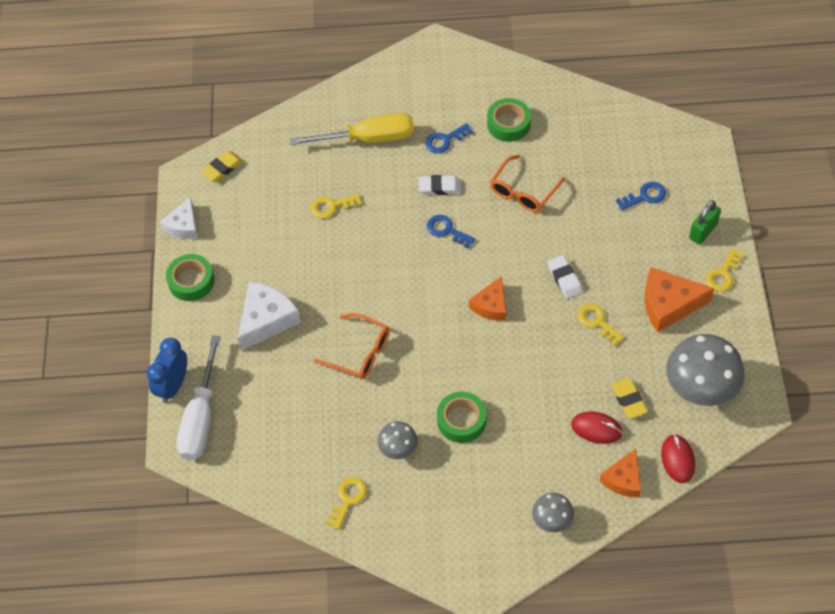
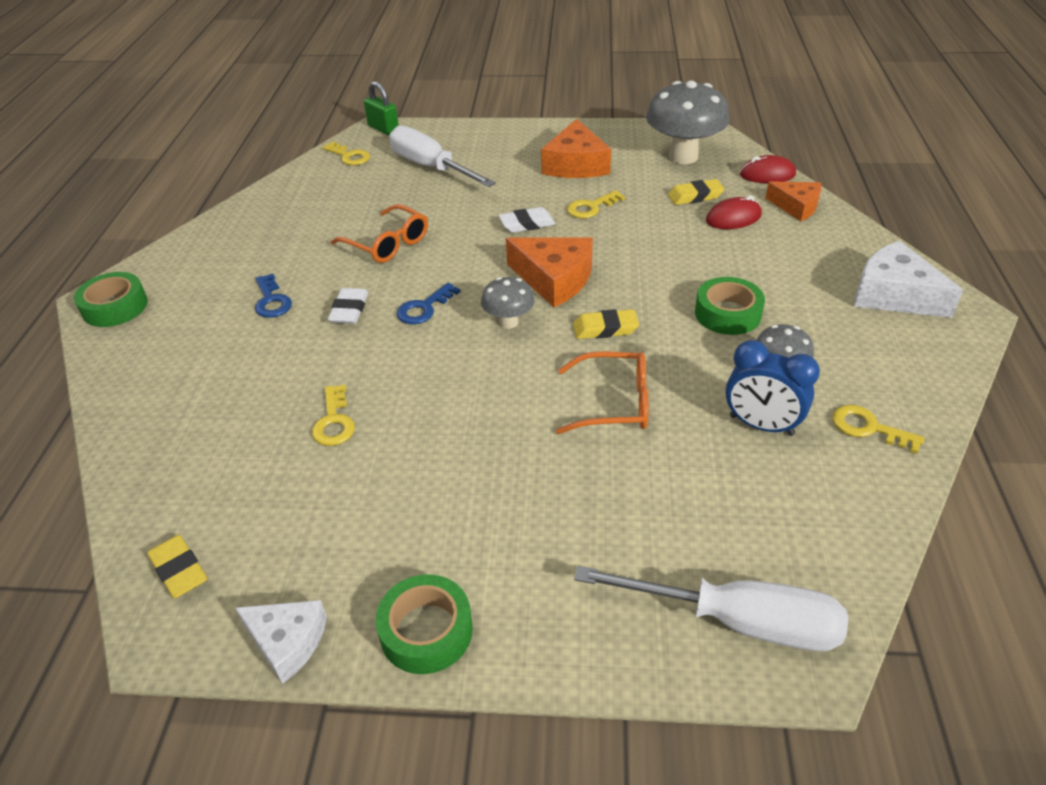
camera: 85 degrees left, 15 degrees down
(173, 386) = (667, 669): blue clock -> blue clock (761, 425)
(266, 320) = (536, 514): white cheese -> white cheese (894, 295)
(359, 352) = (614, 403): orange glasses -> orange glasses turned 60 degrees clockwise
(369, 138) = (224, 373): yellow screwdriver -> none
(435, 343) = (605, 329): none -> yellow eraser
(491, 305) = (554, 279): orange cheese -> orange cheese, size x1.54
(508, 124) = (276, 248): green tape -> green tape (115, 307)
(552, 521) = (860, 255): grey mushroom -> grey mushroom (508, 322)
(596, 429) = (733, 218): red mouse -> red mouse turned 45 degrees clockwise
(645, 196) = (430, 167): blue key -> white screwdriver
(703, 231) = (488, 140): green padlock -> green padlock (383, 129)
(723, 274) = (545, 134): yellow key -> yellow key (349, 156)

